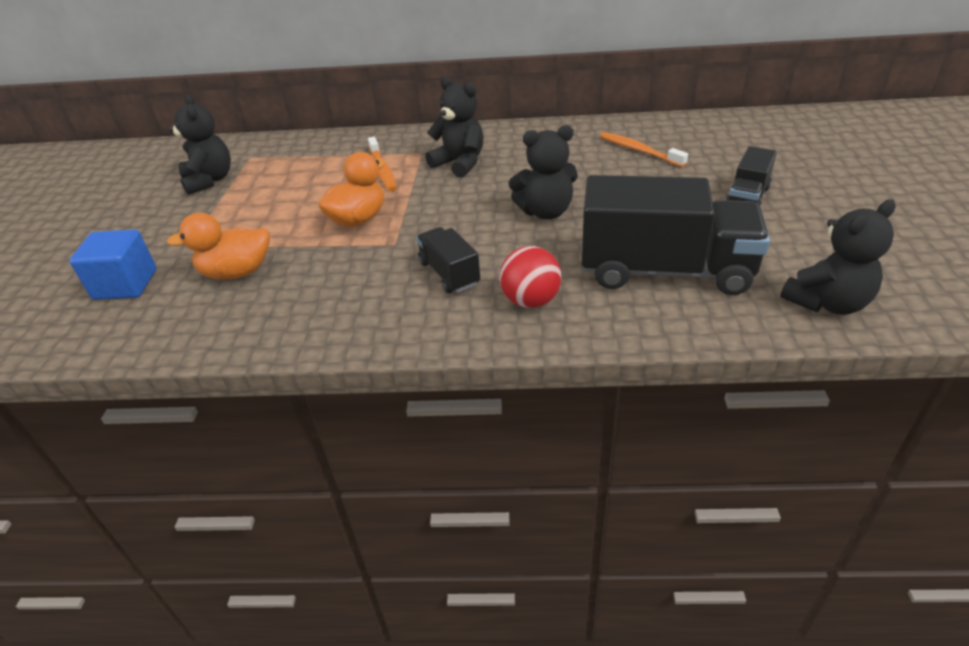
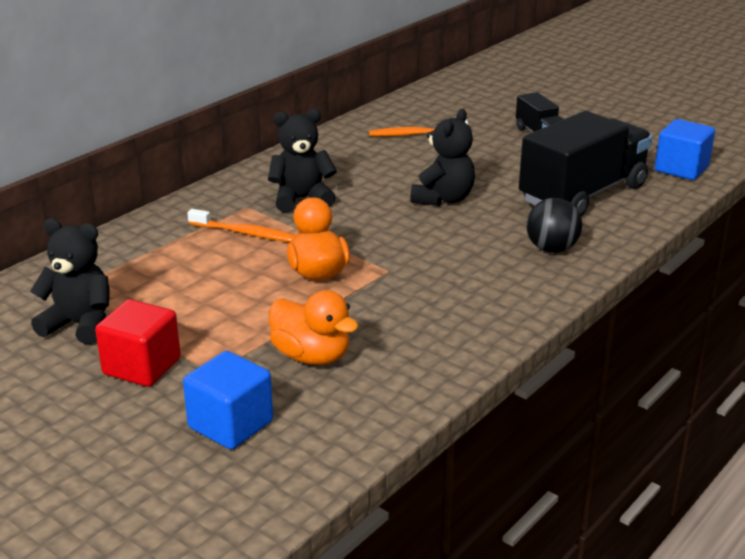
camera: 55 degrees left, 10 degrees down
(175, 222) = (142, 366): none -> red cube
(237, 272) = (311, 356): orange duck -> orange duck turned 75 degrees counterclockwise
(449, 273) = (470, 264): black truck -> none
(530, 301) = (551, 249): red ball -> black ball
(827, 303) = (681, 169): black teddy bear -> blue cube

